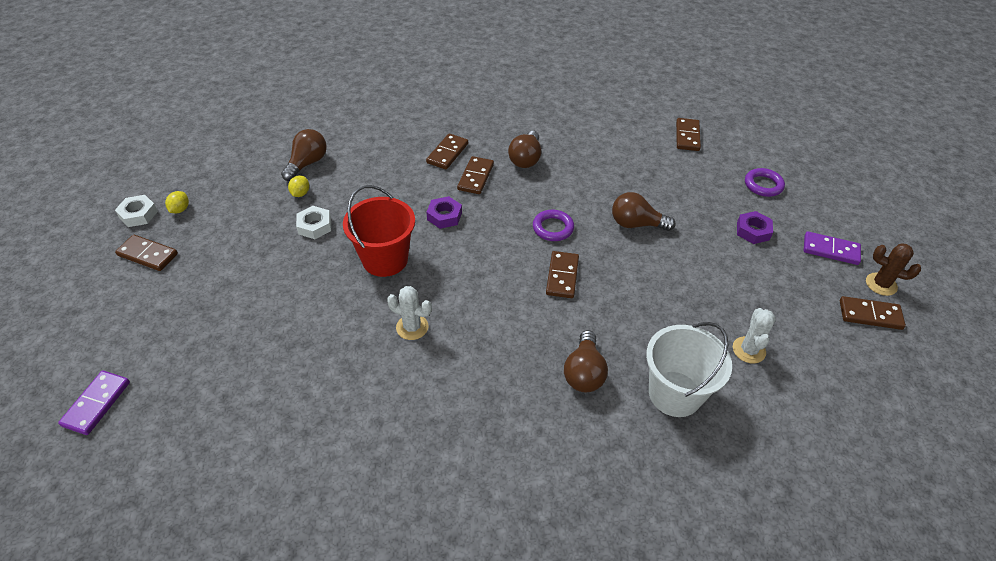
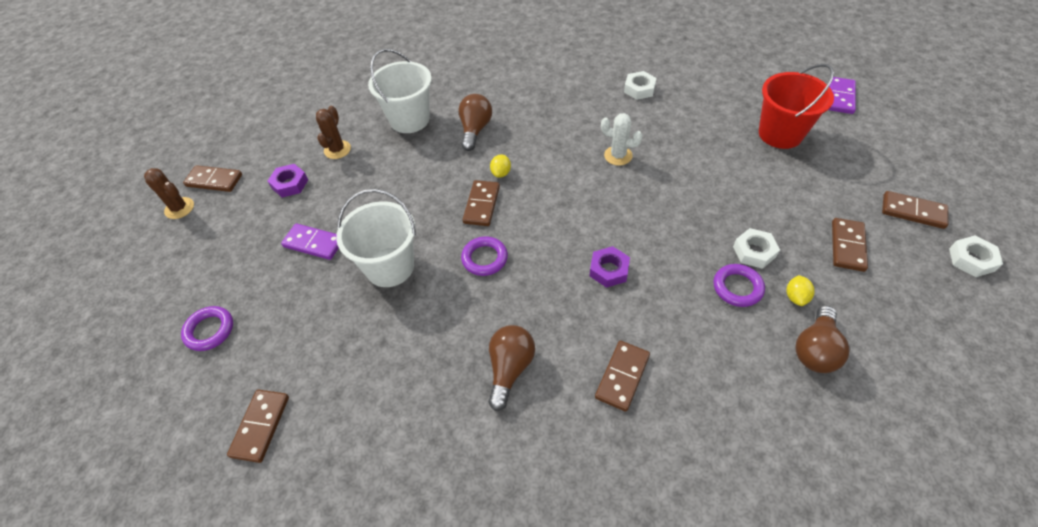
camera: 175 degrees left, 5 degrees up
(180, 209) = (927, 268): yellow lemon -> yellow lemon (501, 173)
(343, 201) = (737, 287): none -> purple ring
(358, 434) = (639, 89): none -> white nut
(385, 259) = (661, 215): red bucket -> red bucket (780, 134)
(475, 177) = (578, 332): brown domino -> brown domino (847, 246)
(636, 224) = (390, 267): brown light bulb -> white bucket
(749, 350) = (337, 150): white cactus -> brown cactus
(753, 231) = (264, 262): purple nut -> purple nut (290, 184)
(830, 250) = (198, 242): purple domino -> purple domino (314, 243)

